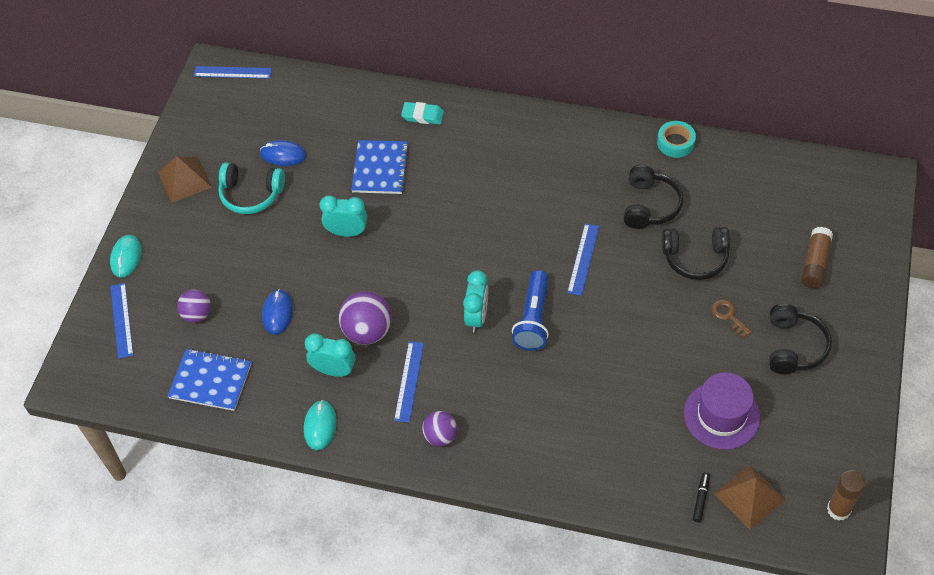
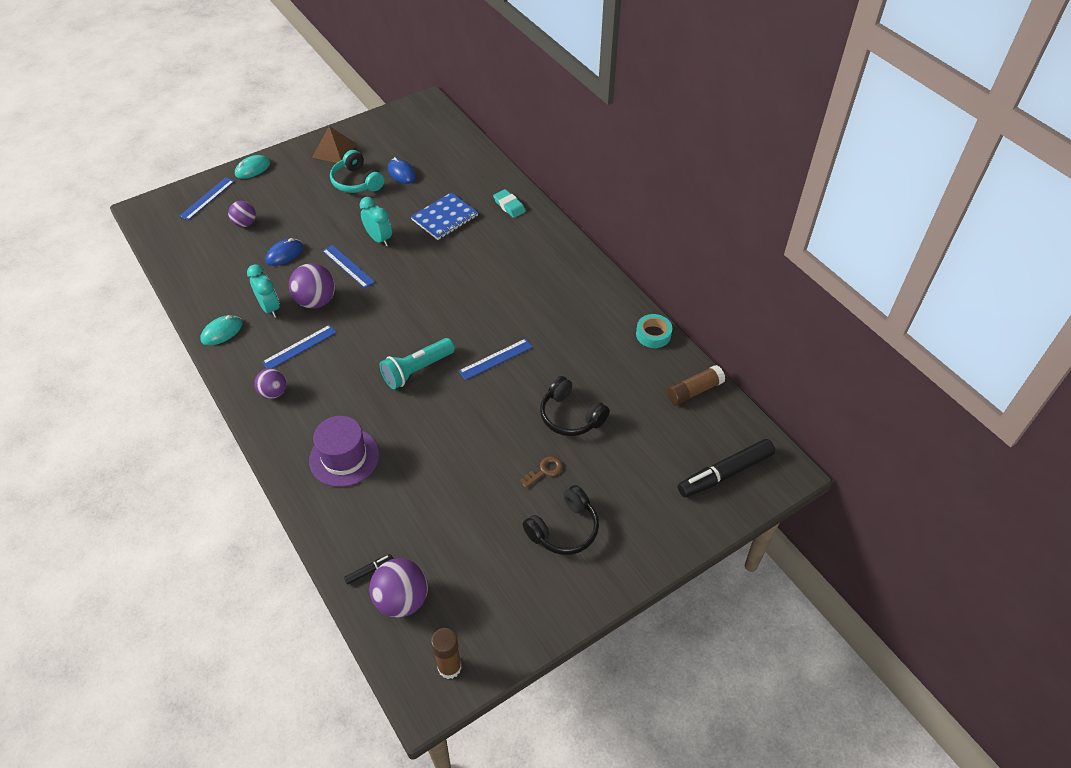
camera: 40 degrees right, 5 degrees down
(210, 381) = (204, 263): blue notebook -> none
(232, 72) = (434, 112): blue ruler -> blue ruler (348, 266)
(476, 317) = (386, 342): turquoise clock -> none
(533, 319) = (417, 370): blue flashlight -> turquoise flashlight
(649, 205) = (583, 360): black headphones -> none
(721, 415) = (454, 530): purple hat -> purple hat (344, 457)
(728, 316) = (544, 471): brown key -> brown key turned 45 degrees clockwise
(749, 497) = (402, 600): brown pyramid -> purple ball
(815, 263) = (653, 487): brown glue stick -> brown glue stick (694, 391)
(848, 212) = (725, 473): none -> black marker

